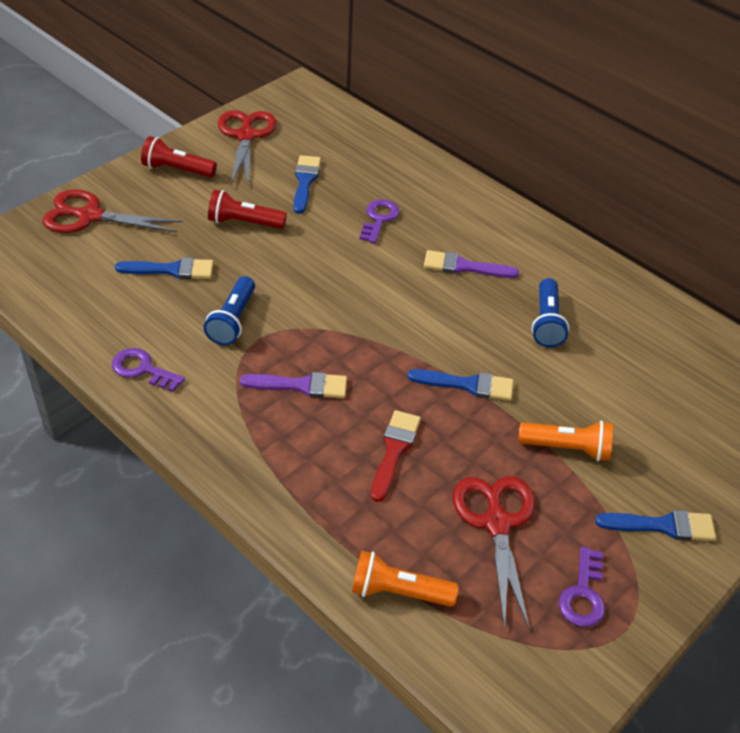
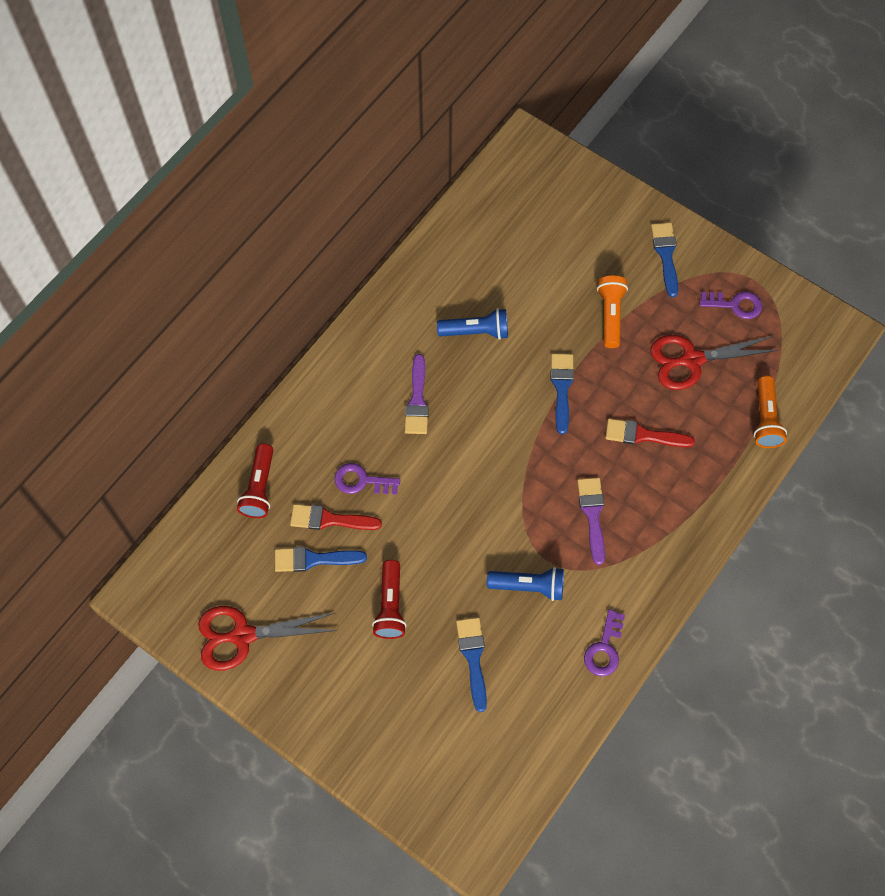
camera: 95 degrees left, 20 degrees up
(90, 216) = (408, 762): red scissors -> none
(177, 170) = (315, 694): red flashlight -> red flashlight (259, 488)
(343, 195) = (329, 519): none -> red brush

